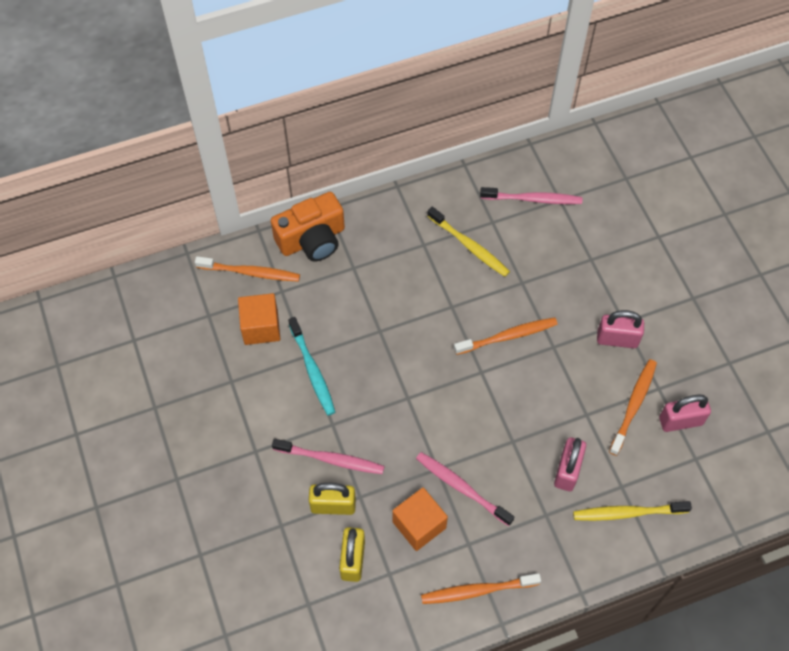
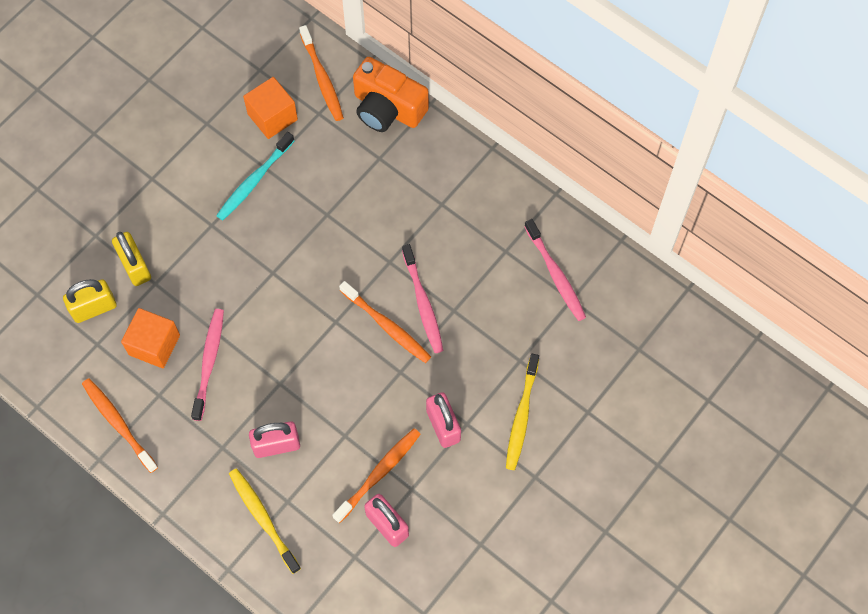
camera: 60 degrees right, 5 degrees up
(331, 459) = (177, 242): pink toothbrush -> pink toothbrush (423, 303)
(469, 246) = (465, 244): yellow toothbrush -> yellow toothbrush (521, 416)
(633, 405) = (379, 474): orange toothbrush -> orange toothbrush turned 45 degrees counterclockwise

